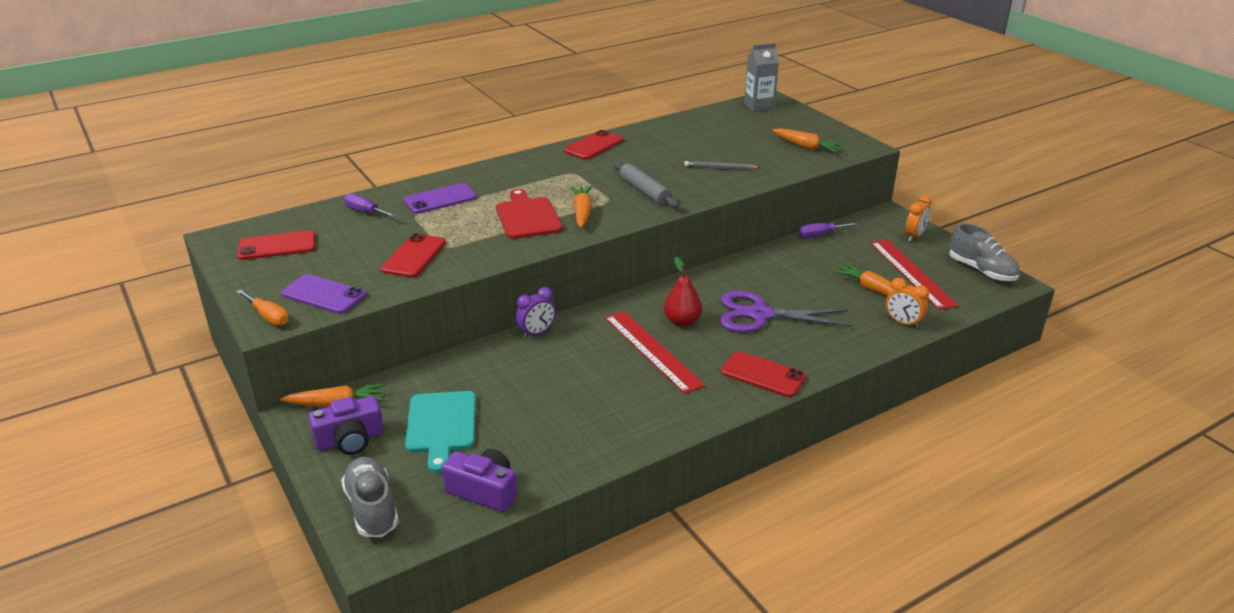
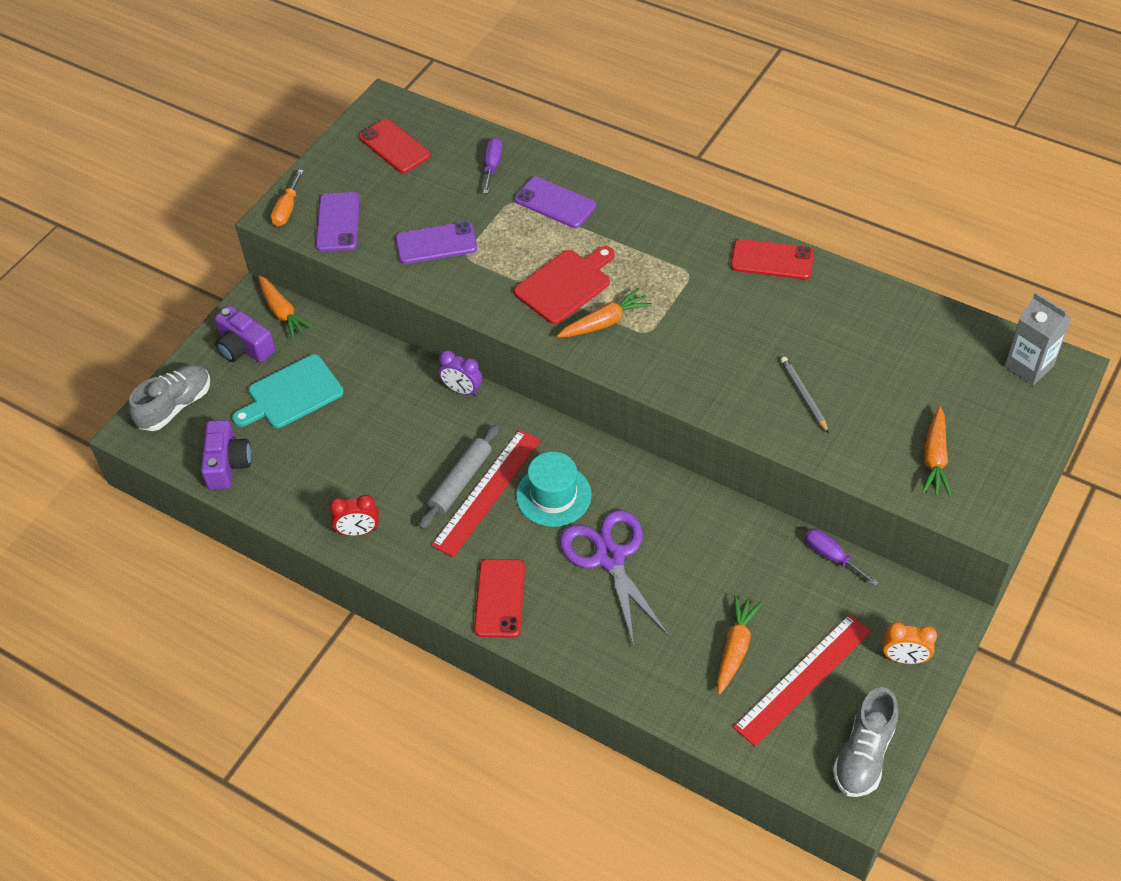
camera: 65 degrees right, 20 degrees up
(414, 256) = (436, 243): red phone -> purple phone
(637, 429) = (358, 531): none -> red clock
(644, 191) = (691, 352): grey rolling pin -> grey rolling pin (460, 481)
(682, 321) = (553, 495): red pear -> turquoise hat
(903, 323) = (679, 698): orange clock -> none

